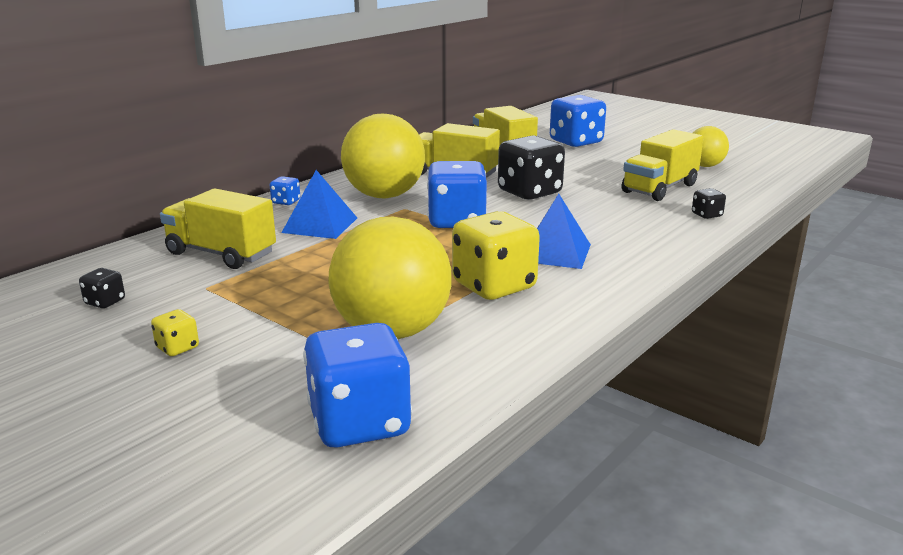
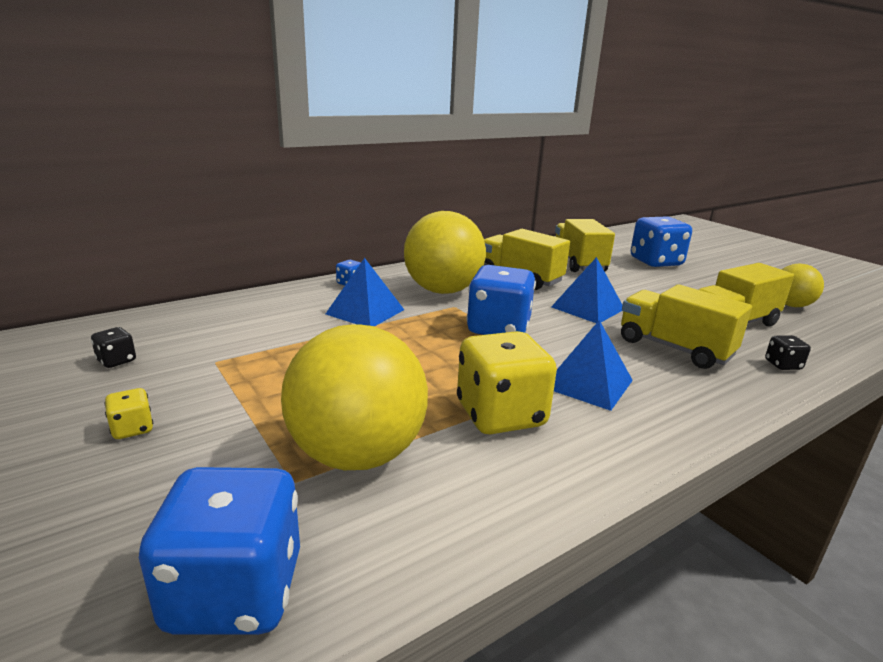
camera: 15 degrees right, 0 degrees up
(221, 254) = (256, 327): yellow truck -> yellow truck (674, 348)
(529, 192) = (588, 308): black dice -> blue pyramid

